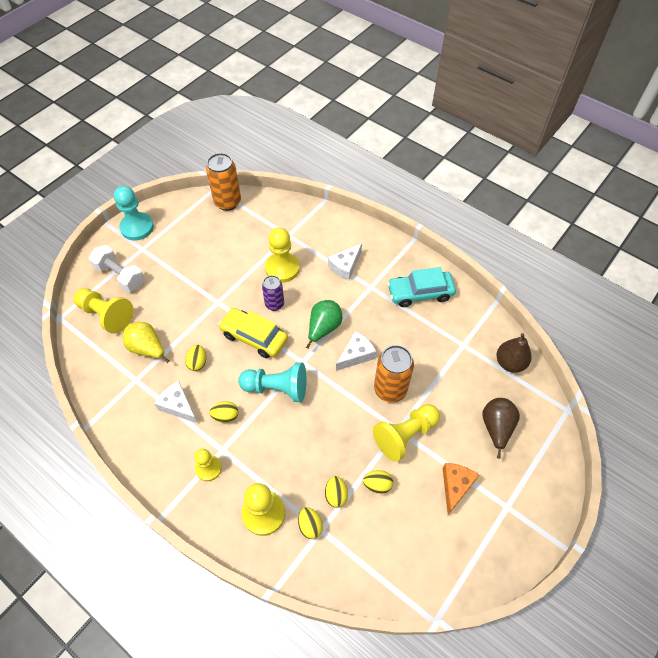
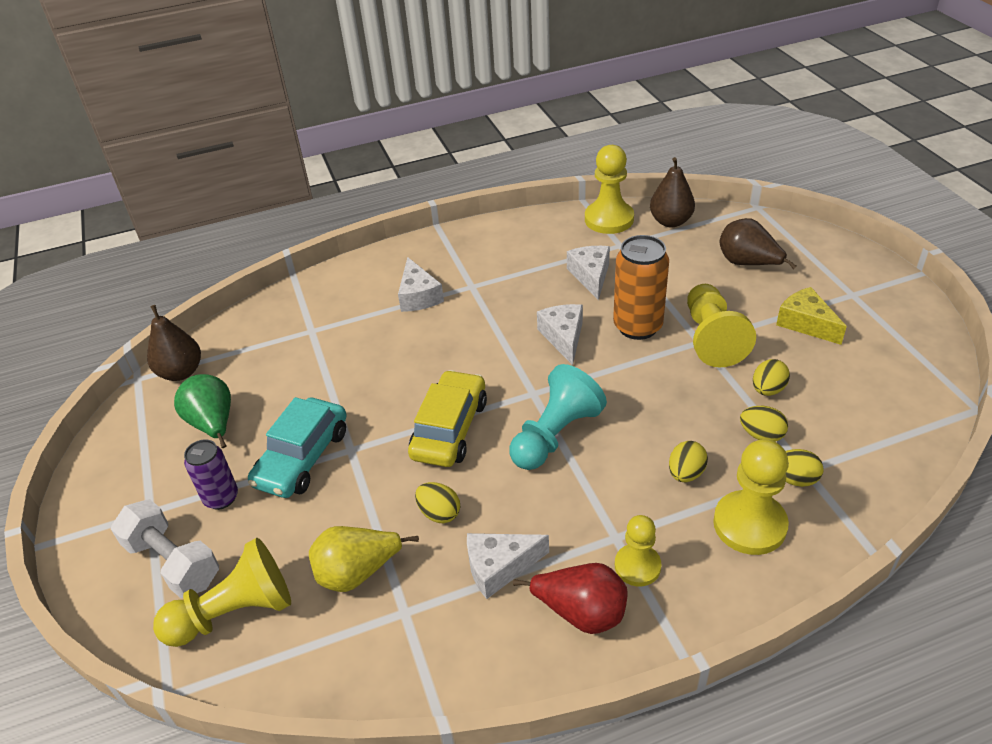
camera: 55 degrees left, 15 degrees down
(120, 276) = (173, 562): white dumbbell -> white dumbbell turned 60 degrees clockwise
(137, 227) = (99, 503): turquoise pawn -> none
(169, 455) = (581, 612): none -> red pear
(226, 416) = (560, 511): yellow egg -> yellow egg (685, 473)
(227, 202) = (181, 372): orange can -> brown pear
(254, 337) = (450, 429): yellow car -> yellow car turned 135 degrees clockwise
(274, 304) = (414, 387): purple can -> purple can (221, 498)
(282, 268) = (361, 356): yellow pawn -> yellow pawn (609, 219)
(323, 328) = (497, 352): green pear -> green pear (213, 424)
(420, 293) = (519, 249): turquoise car -> turquoise car (302, 457)
(421, 343) = (591, 276): none -> white cheese
(455, 486) = (806, 323): orange cheese -> yellow cheese

